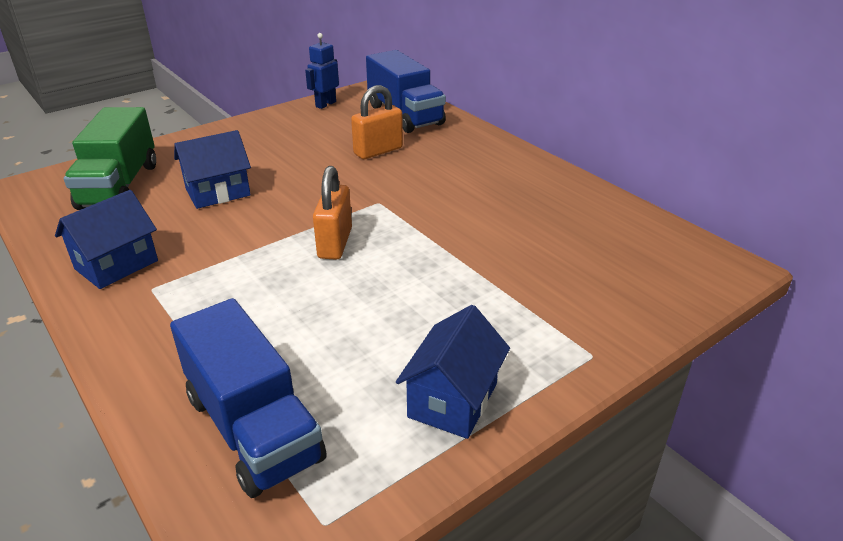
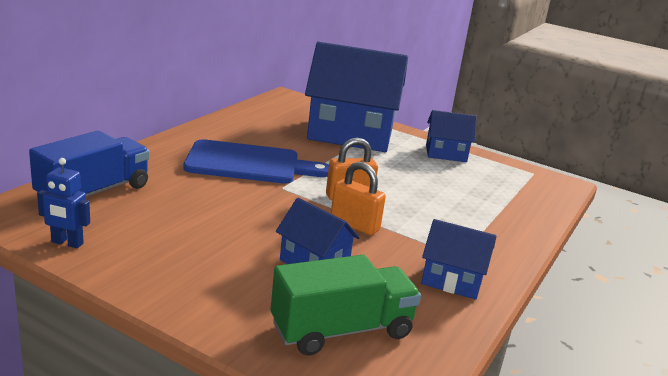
camera: 115 degrees left, 10 degrees down
(253, 428) = (514, 195): blue truck -> none
(378, 151) = (188, 197): orange padlock -> orange padlock (354, 225)
(448, 192) = (249, 164): none -> blue cutting board
(548, 297) = (350, 134): none -> blue house

